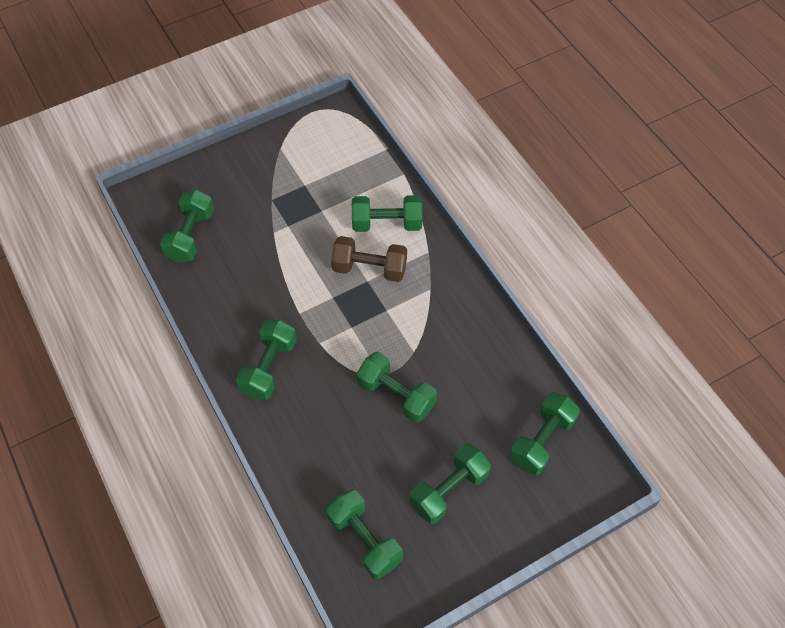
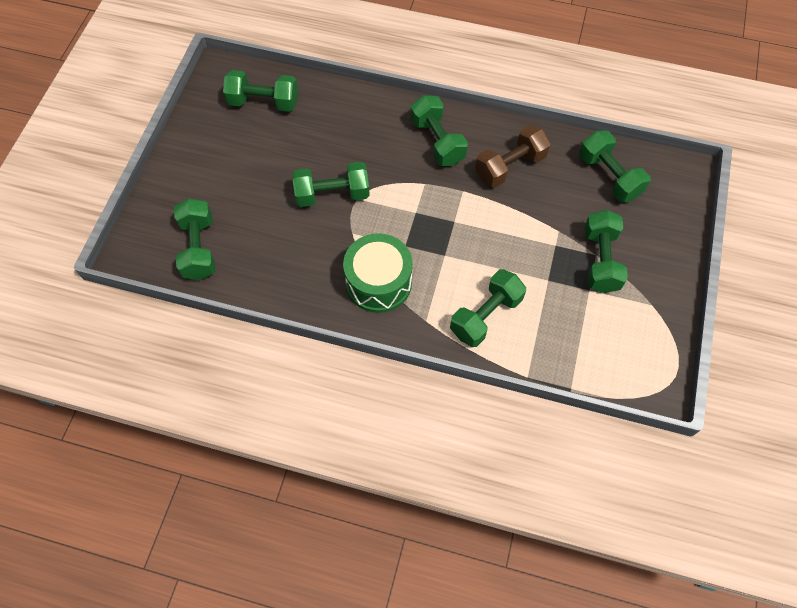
camera: 135 degrees right, 5 degrees up
(369, 268) = (454, 266): brown dumbbell -> brown dumbbell (510, 166)
(432, 301) = (378, 282): none -> green drum
(449, 490) = (237, 167): green dumbbell -> green dumbbell (600, 260)

